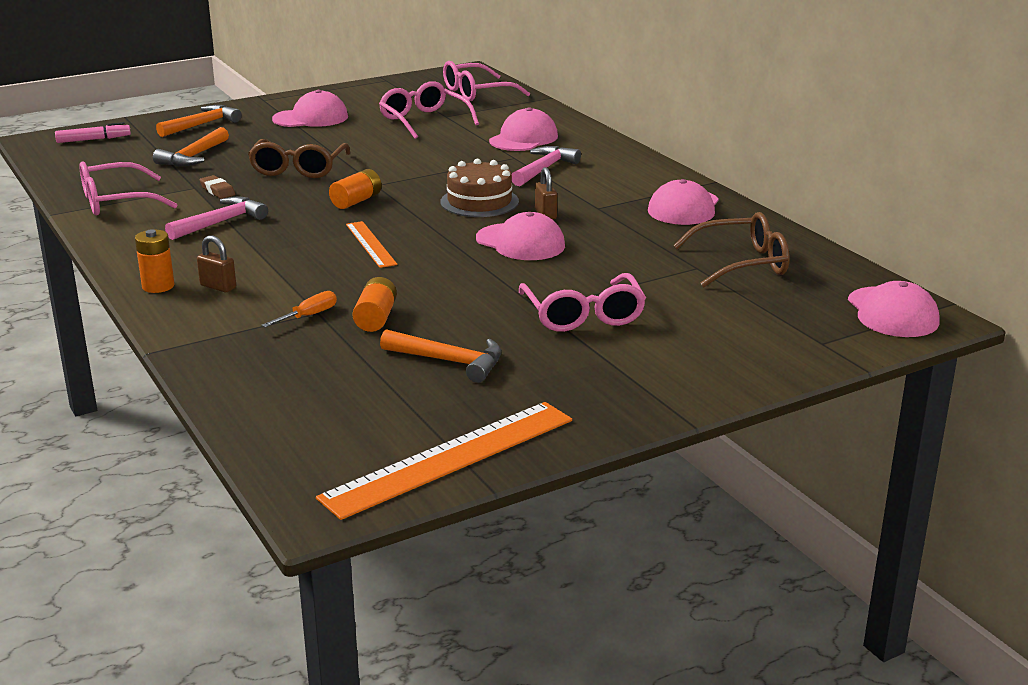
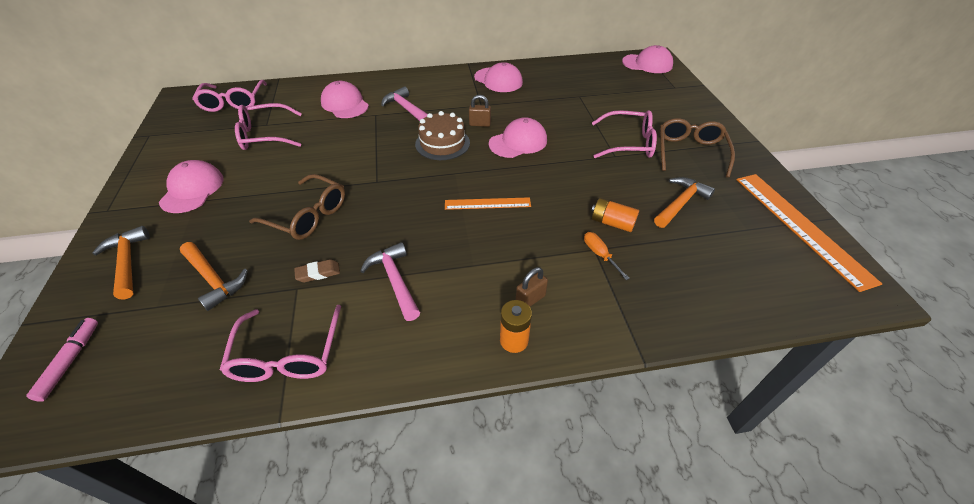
camera: 70 degrees left, 20 degrees up
(356, 201) = (402, 196): orange battery -> none
(742, 263) = (580, 83): brown glasses -> brown glasses (690, 152)

